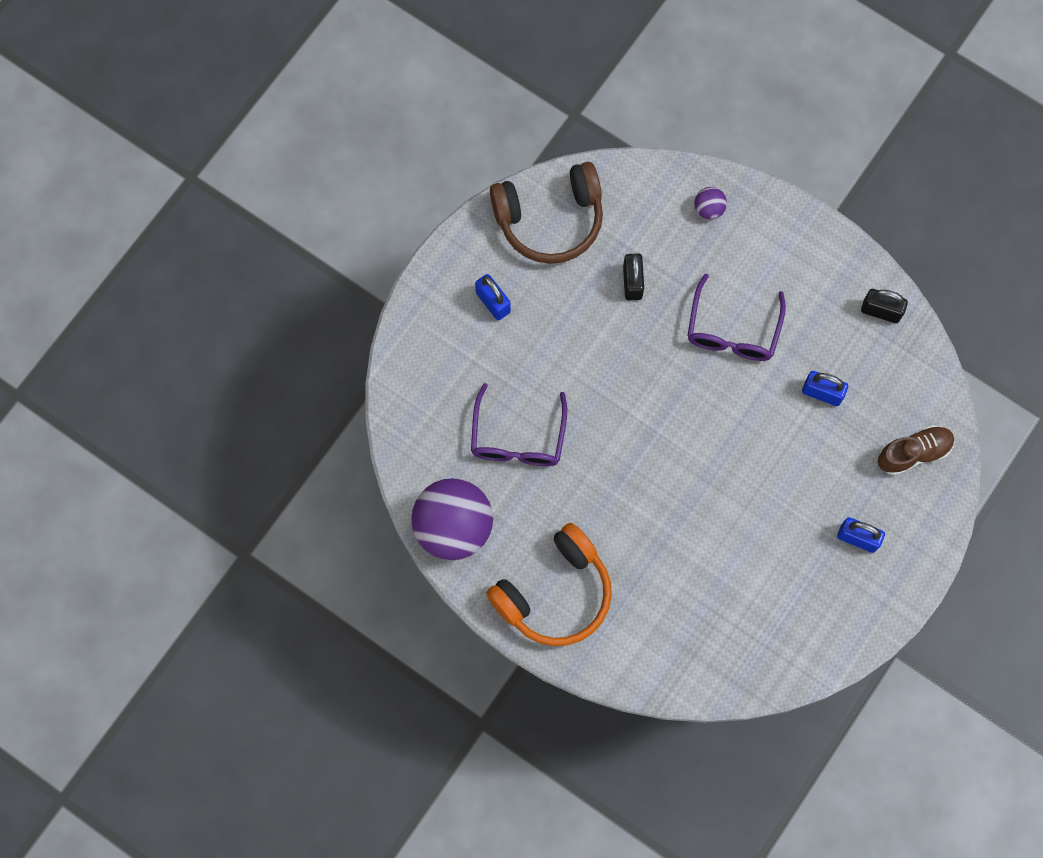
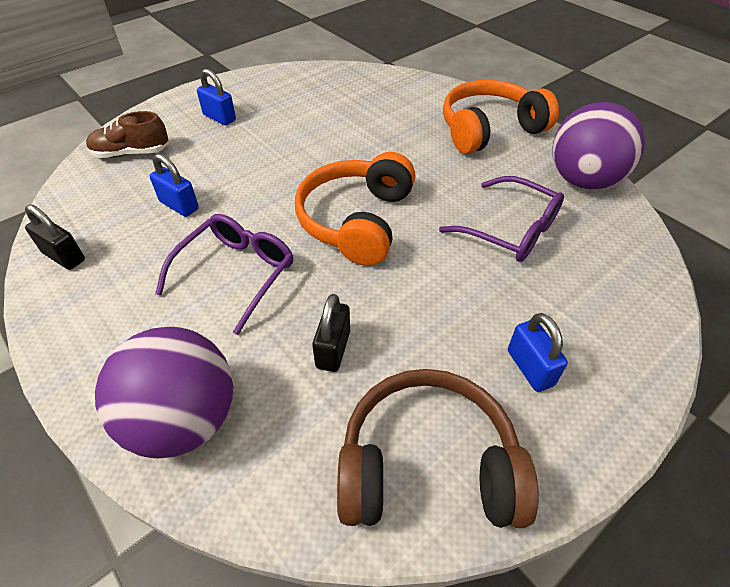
camera: 165 degrees left, 25 degrees down
(518, 438) = (511, 230): purple glasses -> purple glasses turned 105 degrees clockwise
(655, 415) = (356, 221): none -> orange headphones
(709, 209) = (184, 419): purple ball -> purple ball, size x2.37

